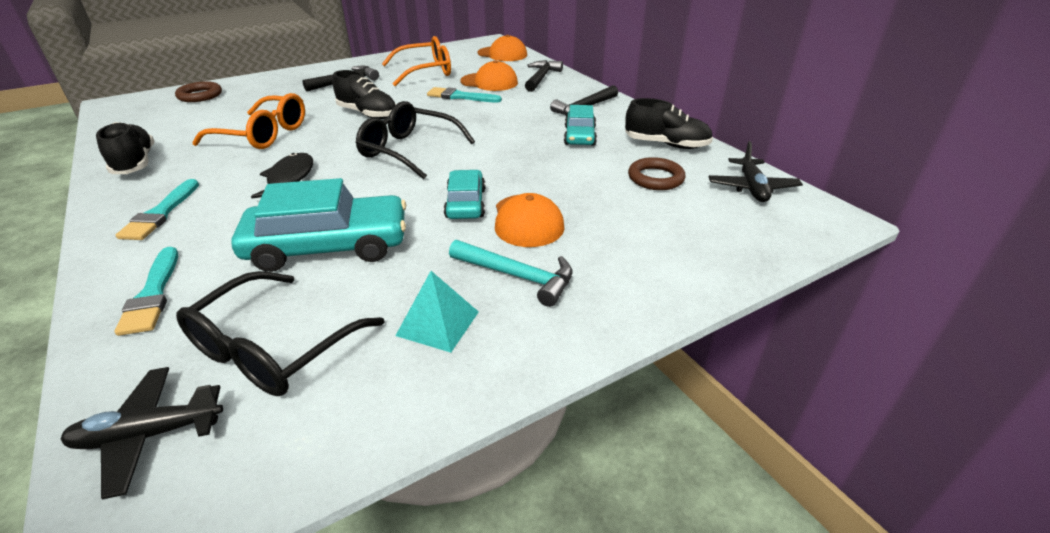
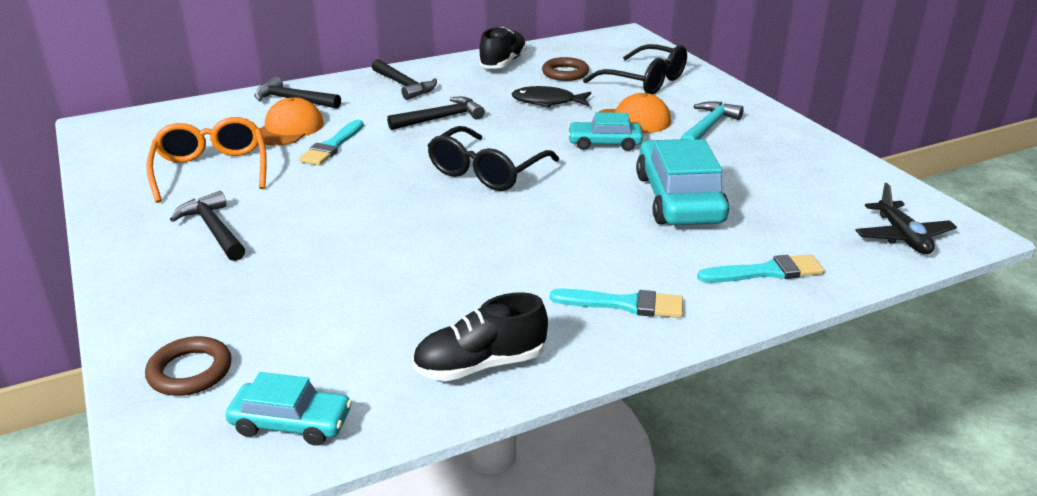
camera: 85 degrees left, 5 degrees down
(264, 135) = (409, 271): orange glasses -> none
(272, 349) = (812, 206): black glasses -> black glasses (645, 81)
(289, 178) = (545, 234): black fish -> black fish (547, 102)
(367, 114) = (364, 202): black shoe -> none
(438, 323) = (767, 152): turquoise pyramid -> none
(502, 54) = (174, 118): orange cap -> none
(516, 127) = (441, 118): none -> black hammer
(579, 136) = (474, 92): turquoise car -> turquoise car (291, 423)
(752, 188) = (584, 47): black plane -> none

